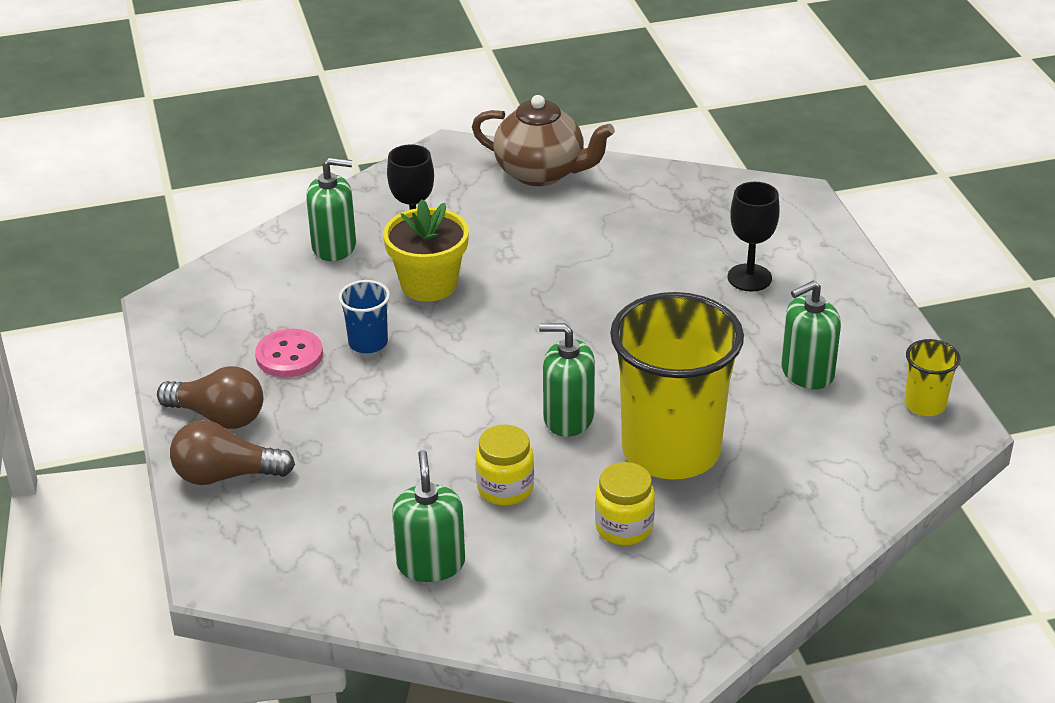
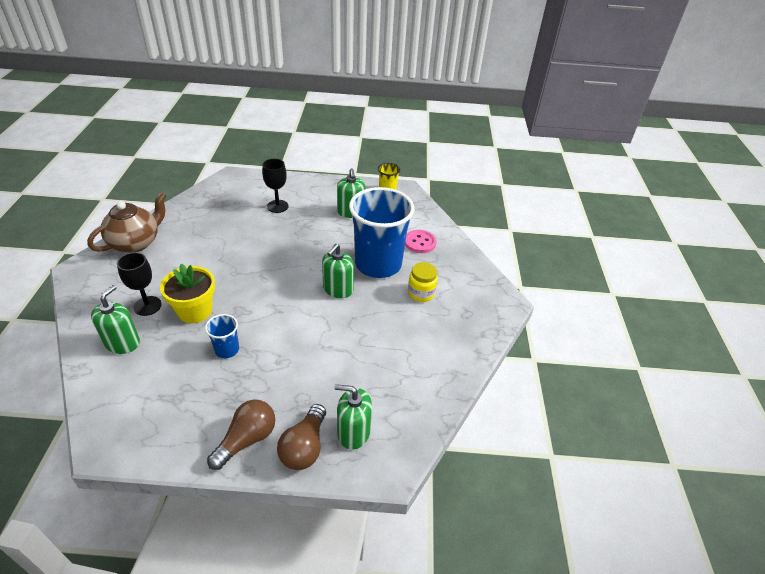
camera: 75 degrees left, 5 degrees up
(289, 355) = (212, 389): pink button -> pink button (420, 242)
(431, 563) = (418, 368): green soap dispenser -> green soap dispenser (353, 432)
(505, 488) = (377, 325): yellow jar -> none
(671, 450) = (378, 264): yellow cup -> blue cup

